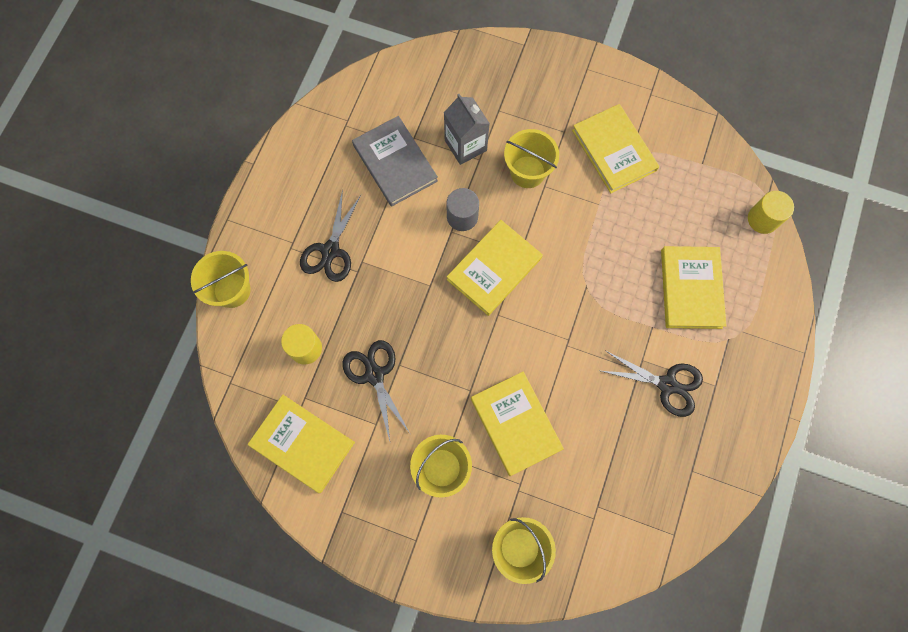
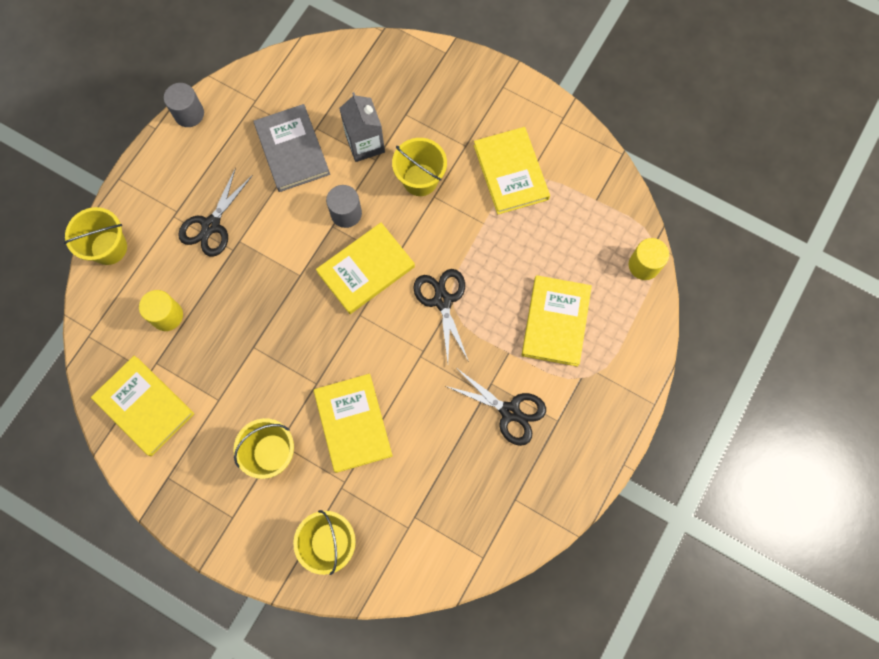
camera: 10 degrees right, 0 degrees up
(284, 144) = (189, 114): none -> grey cylinder
(374, 375) = (227, 352): black scissors -> black scissors (442, 300)

